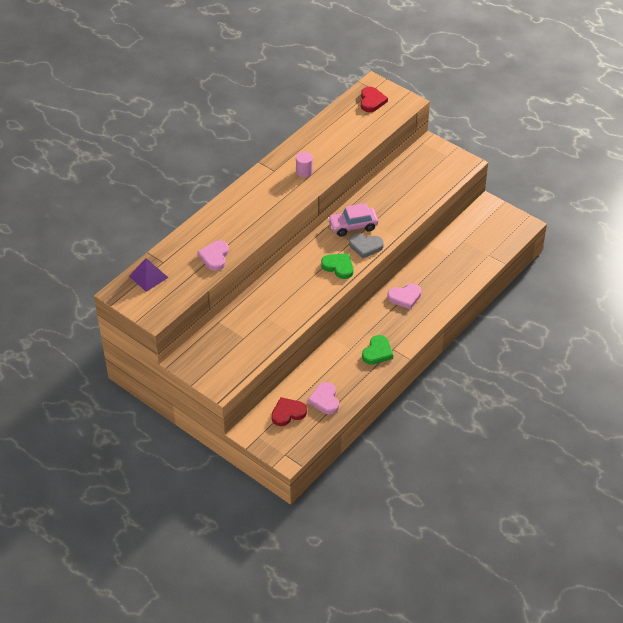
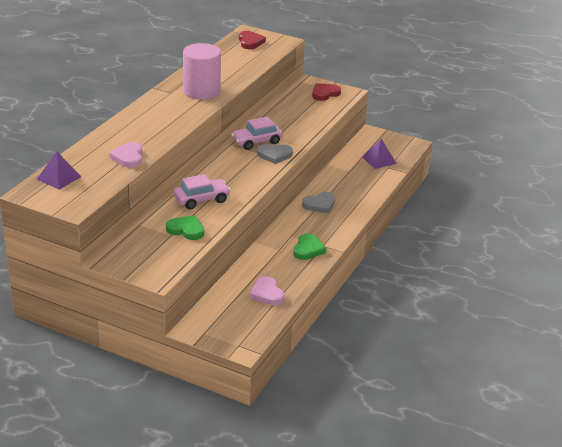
camera: 15 degrees left, 15 degrees down
(281, 297) = (202, 200): none -> pink car
(288, 413) = (230, 309): red heart -> red heart (324, 94)
(304, 172) = (202, 91): pink cylinder -> pink cylinder, size x2.17
(338, 267) = (253, 172): green heart -> green heart (186, 230)
(405, 297) = (319, 204): pink heart -> grey heart
(482, 244) = (379, 160): none -> purple pyramid

